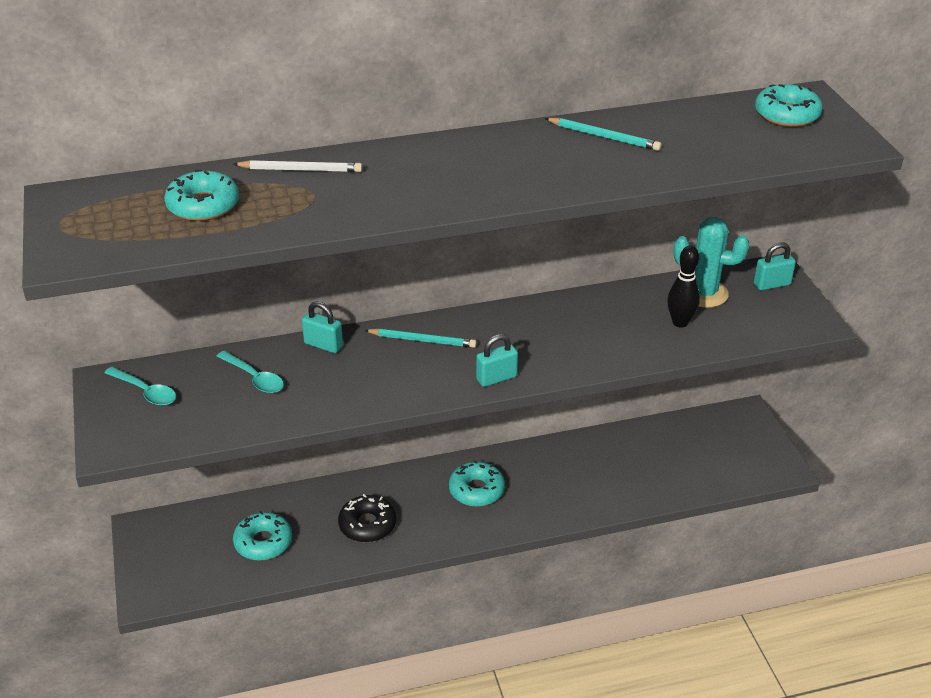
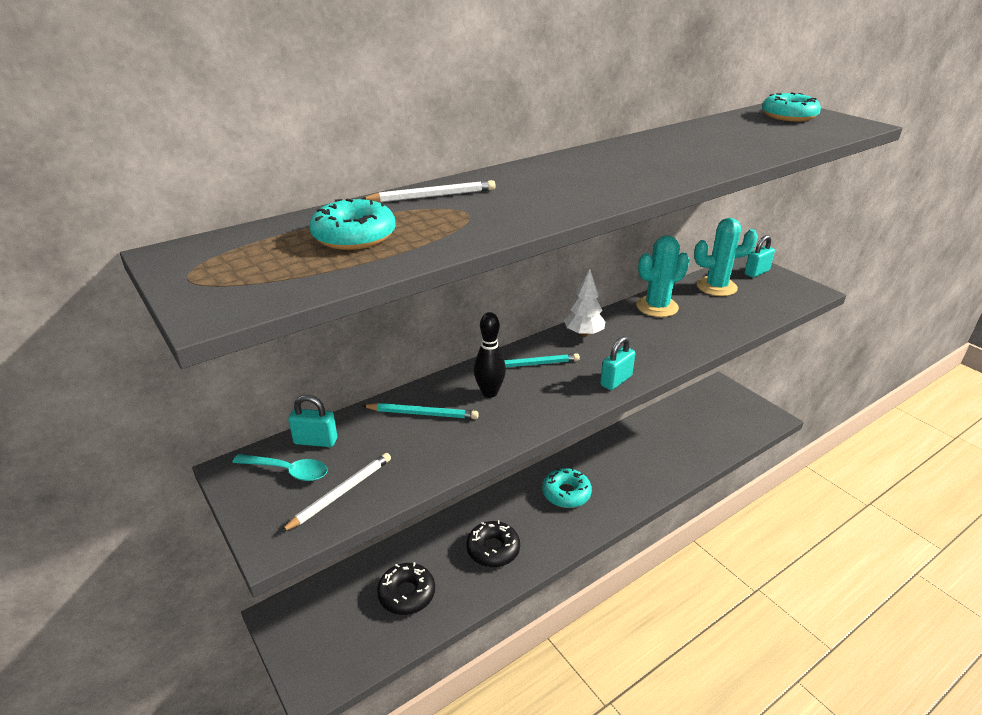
camera: 20 degrees left, 5 degrees down
(178, 422) = (341, 493): none -> white pencil
(254, 378) = (395, 431): turquoise spoon -> none
(263, 542) = (407, 594): turquoise donut -> black donut
(323, 345) = (443, 387): turquoise padlock -> turquoise padlock (315, 441)
(504, 319) = (583, 334): none -> white tree
(603, 137) = (675, 143): turquoise pencil -> turquoise pencil (422, 414)
(611, 304) = (657, 307): none -> turquoise cactus
(680, 322) = (719, 309): black bowling pin -> black bowling pin (489, 393)

